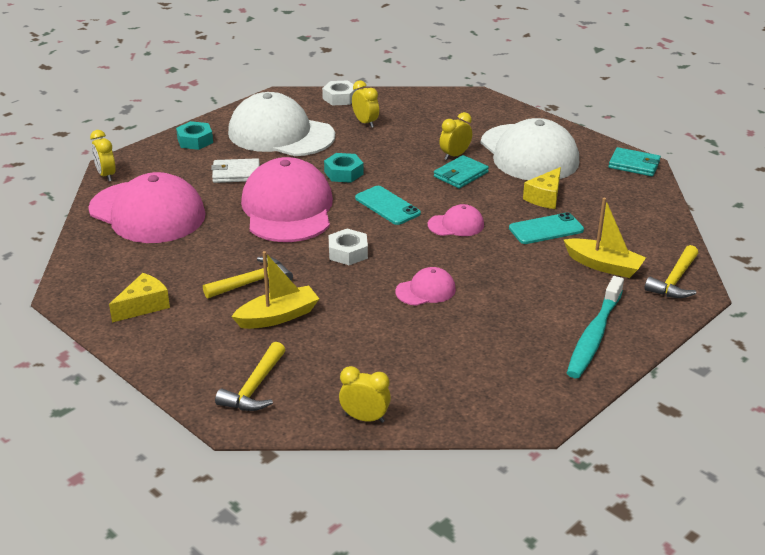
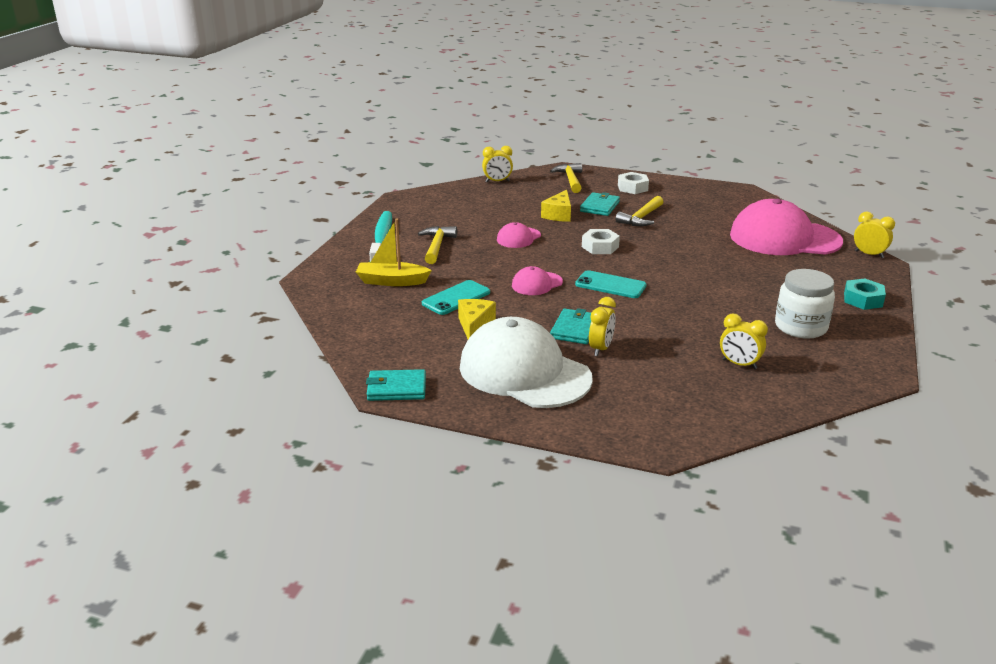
camera: 155 degrees right, 5 degrees down
(143, 306) = (687, 195): yellow cheese -> yellow cheese (559, 214)
(236, 173) = (773, 280): white wallet -> none
(278, 316) = (599, 206): yellow boat -> turquoise wallet
(280, 134) = (800, 327): white cap -> white jar
(287, 208) = (687, 264): pink cap -> none
(340, 98) = (815, 392): white nut -> white nut (632, 188)
(343, 173) = (684, 303): turquoise nut -> none
(674, 281) = (328, 283): yellow hammer -> yellow hammer (437, 246)

